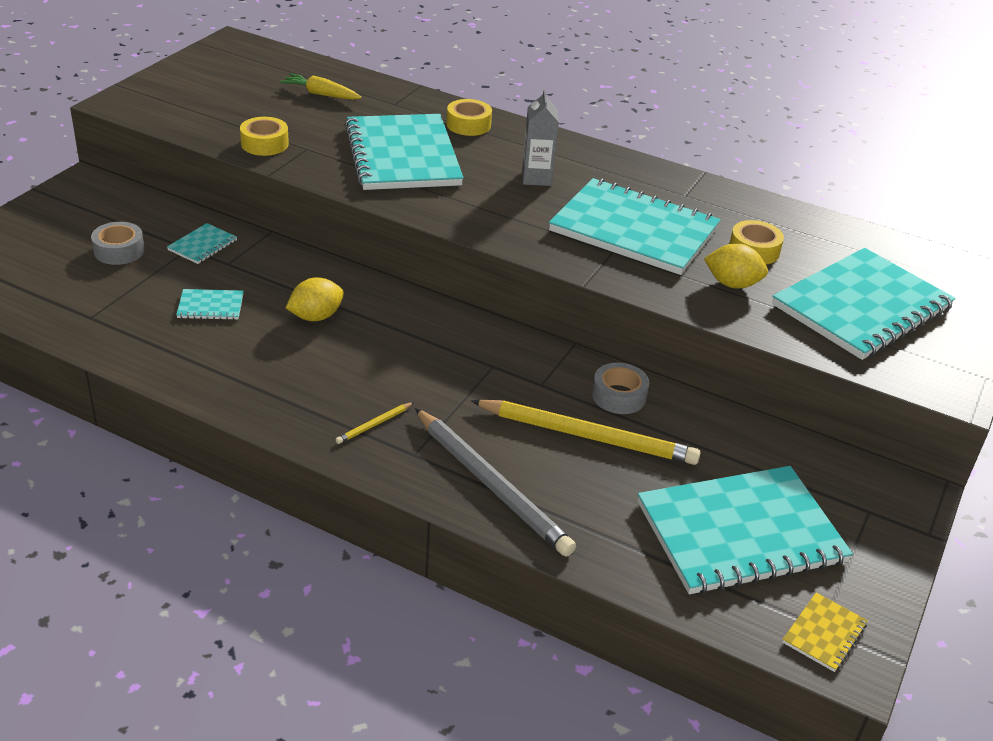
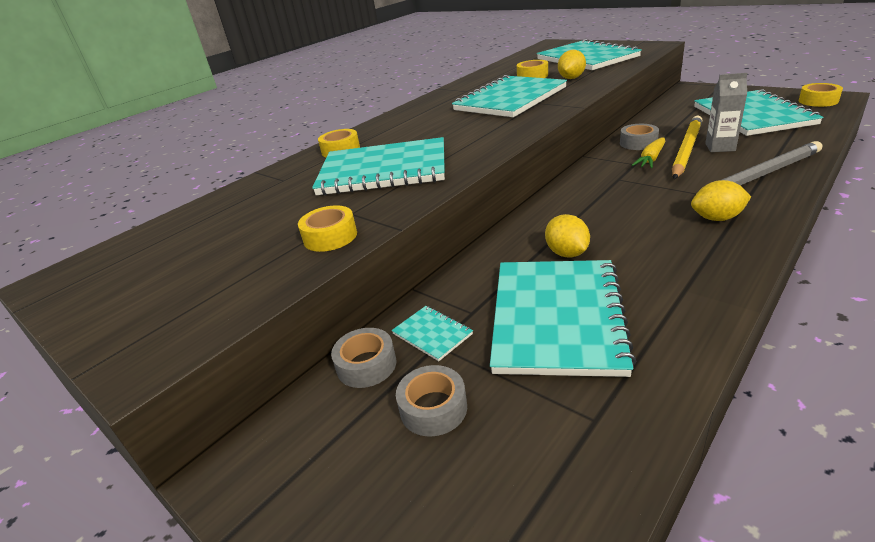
camera: 70 degrees left, 5 degrees down
(172, 219) = (366, 365): none -> grey tape
(210, 306) = (557, 317): turquoise notebook -> turquoise notebook, size x2.43
(321, 94) = (237, 215): yellow carrot -> yellow carrot (651, 159)
(374, 424) = (717, 218): yellow pencil -> yellow lemon
(536, 178) = (435, 125): grey carton -> grey carton (720, 147)
(824, 633) = (818, 101): yellow notebook -> yellow tape

